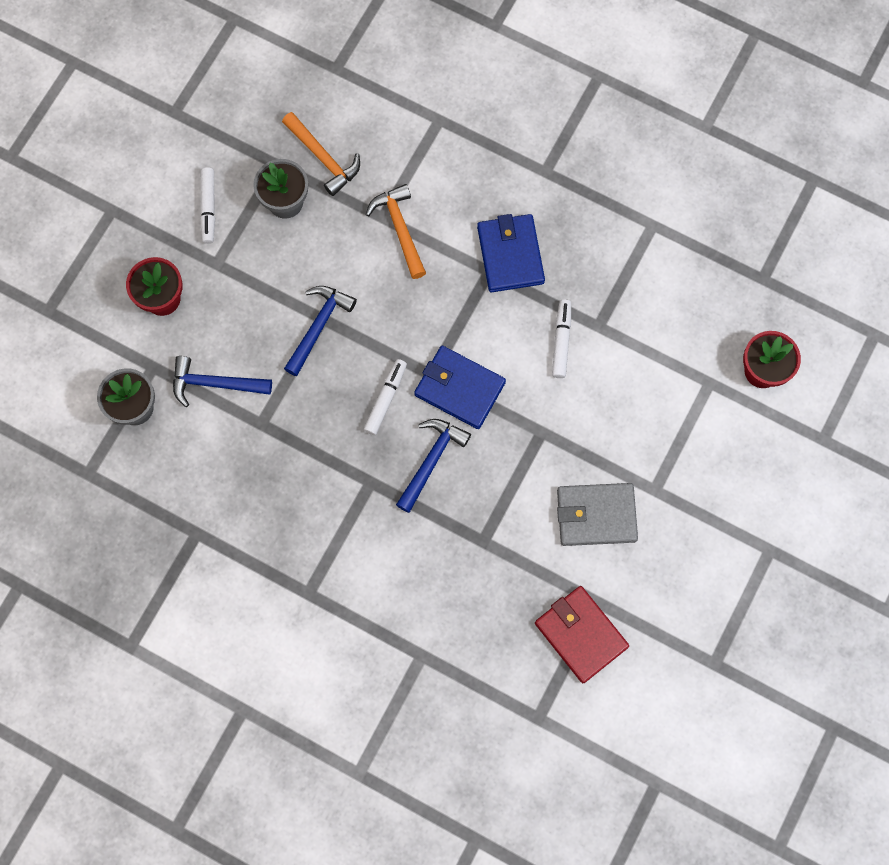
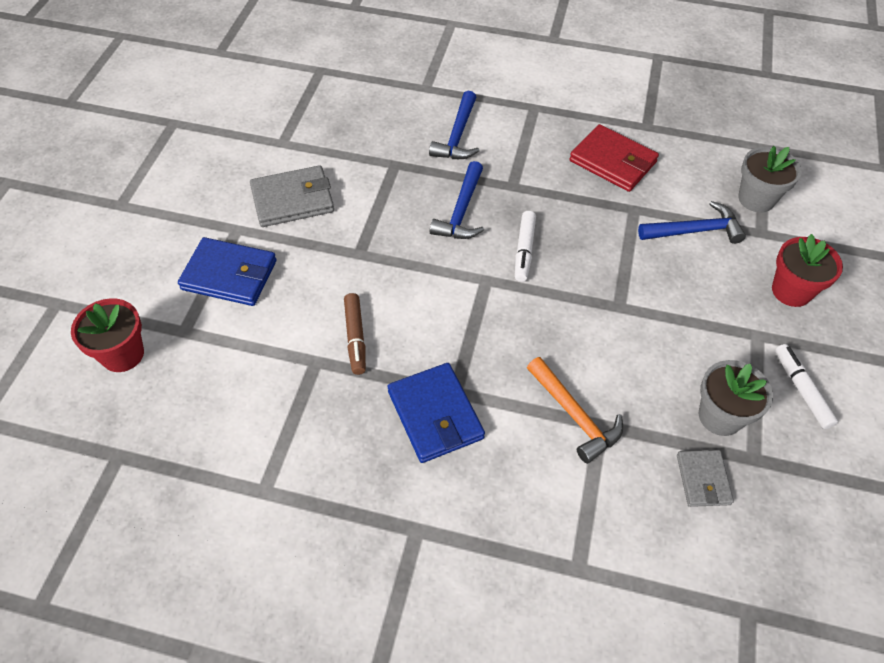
camera: 165 degrees right, 20 degrees down
(318, 326) = (619, 298): blue hammer -> blue hammer (457, 136)
(323, 158) = (703, 479): orange hammer -> grey wallet
(459, 389) = (453, 273): blue wallet -> blue wallet (229, 275)
(561, 341) = (355, 337): white marker -> brown marker
(580, 635) = (293, 120): red wallet -> red wallet (613, 161)

